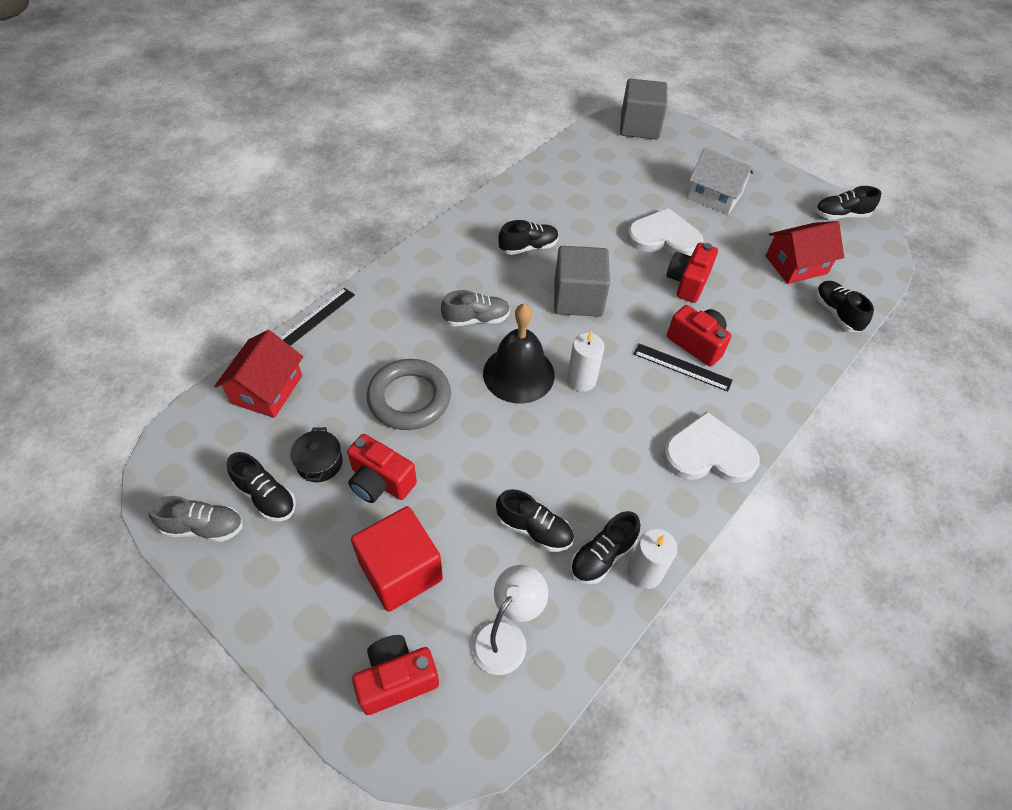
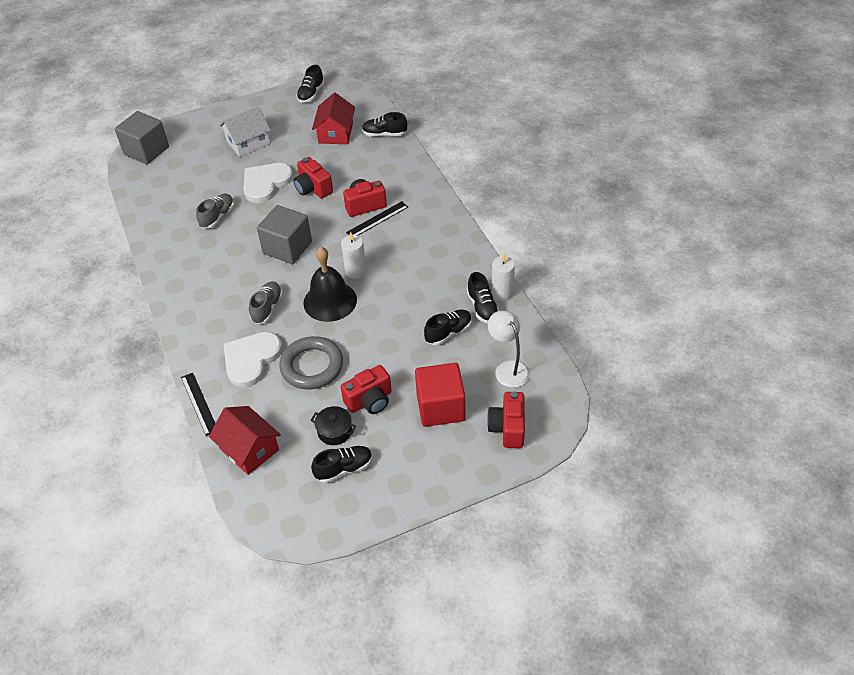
camera: 60 degrees left, 5 degrees down
(204, 527) = (348, 511): grey shoe -> grey shoe (217, 217)
(528, 247) = (221, 257): black shoe -> none
(708, 453) = (444, 234): white heart -> white heart (251, 359)

